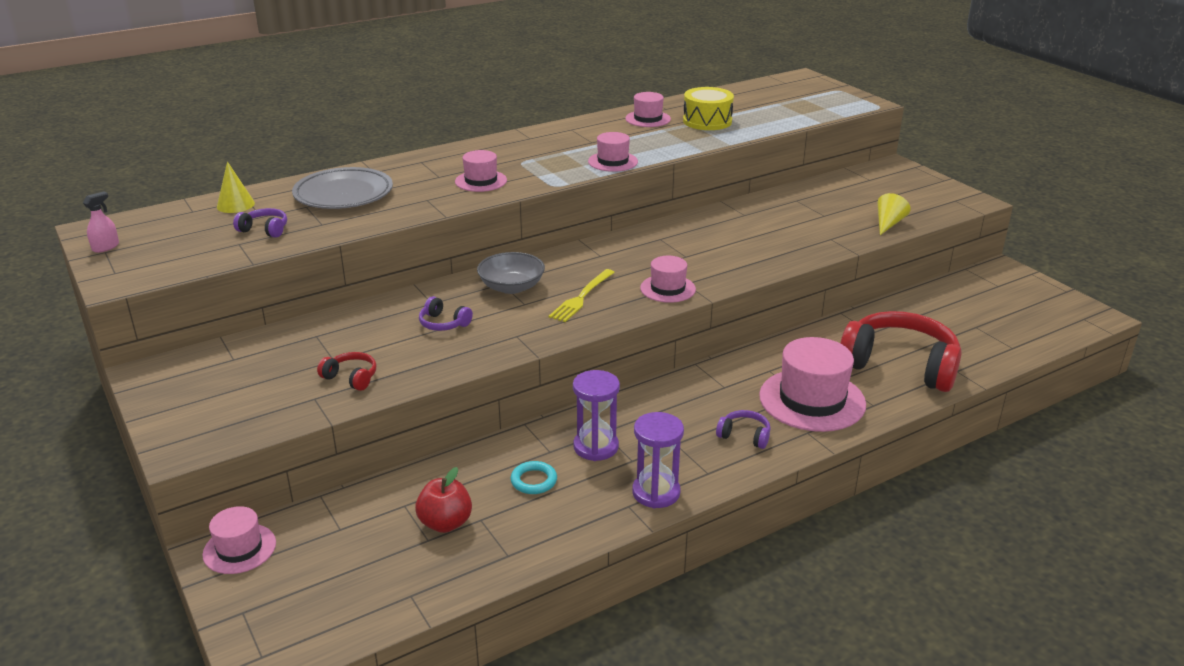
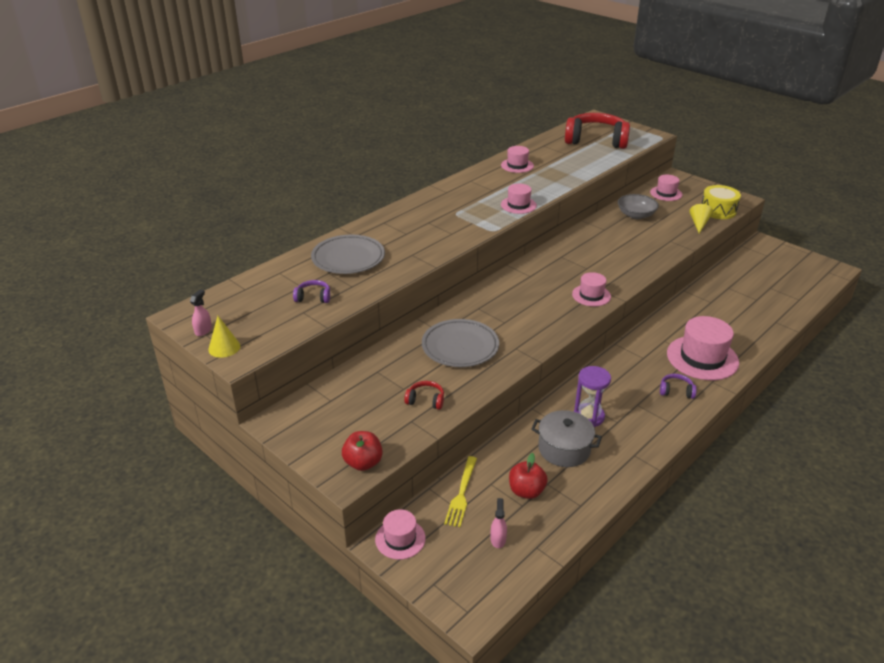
camera: 15 degrees left, 5 degrees up
(216, 436) = (363, 463): none -> red apple
(235, 205) = (274, 279): yellow cone -> yellow cone (224, 347)
(365, 575) = (498, 539): none -> pink spray bottle
(443, 324) = (460, 347): purple headphones -> grey plate
(481, 181) = (439, 233): pink hat -> pink hat (666, 193)
(511, 287) = (487, 310): grey bowl -> grey bowl (636, 215)
(534, 481) = (564, 449): turquoise ring -> grey pot
(581, 298) = (539, 311): yellow fork -> yellow fork (461, 494)
(656, 492) = (645, 442): purple hourglass -> none
(707, 121) = (558, 163): yellow drum -> yellow drum (718, 210)
(900, 365) = (740, 323): red headphones -> red headphones (596, 140)

